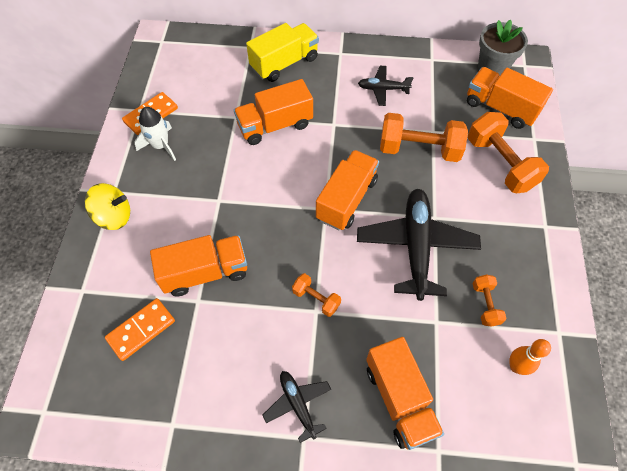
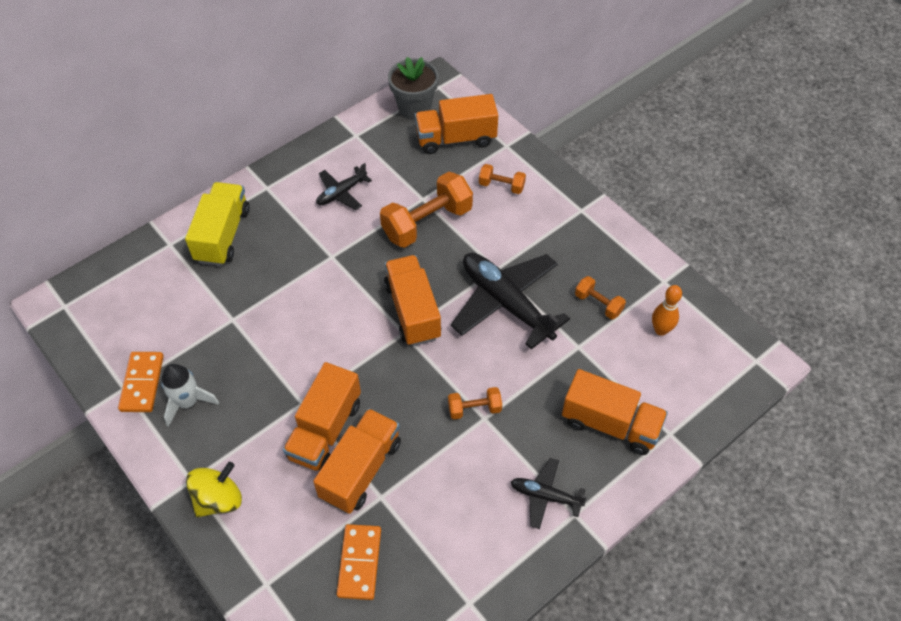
camera: 45 degrees left, 5 degrees down
(275, 125) = (279, 298): orange truck -> orange truck (325, 430)
(500, 163) = (501, 186): orange dumbbell -> orange dumbbell, size x0.51

